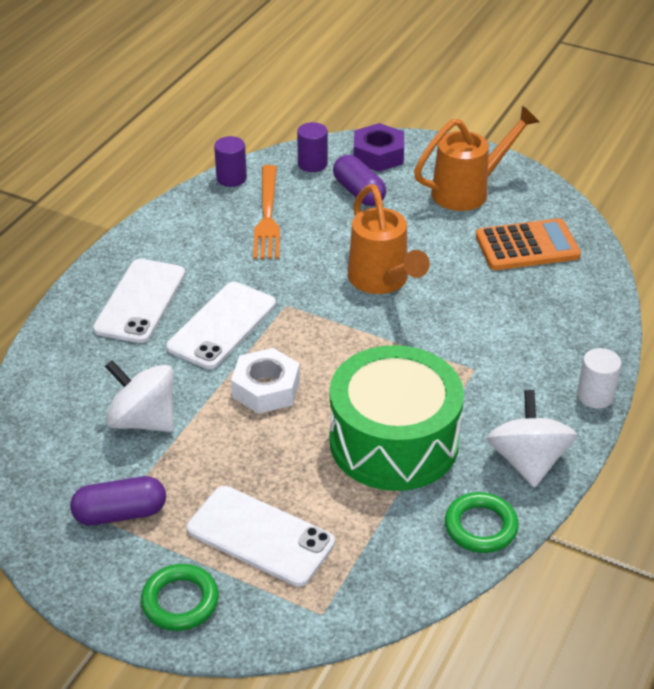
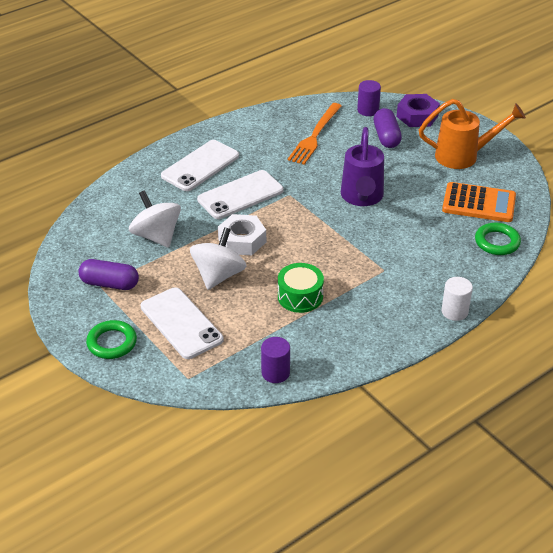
camera: 25 degrees right, 0 degrees up
(231, 178) = (307, 106): purple cylinder -> purple cylinder (275, 373)
(382, 282) = (362, 198): orange watering can -> purple watering can
(394, 441) = (300, 296): green drum -> green drum, size x0.51
(480, 526) = (319, 363): green ring -> green ring (497, 242)
(527, 461) = (378, 336): white spinning top -> white spinning top (218, 275)

